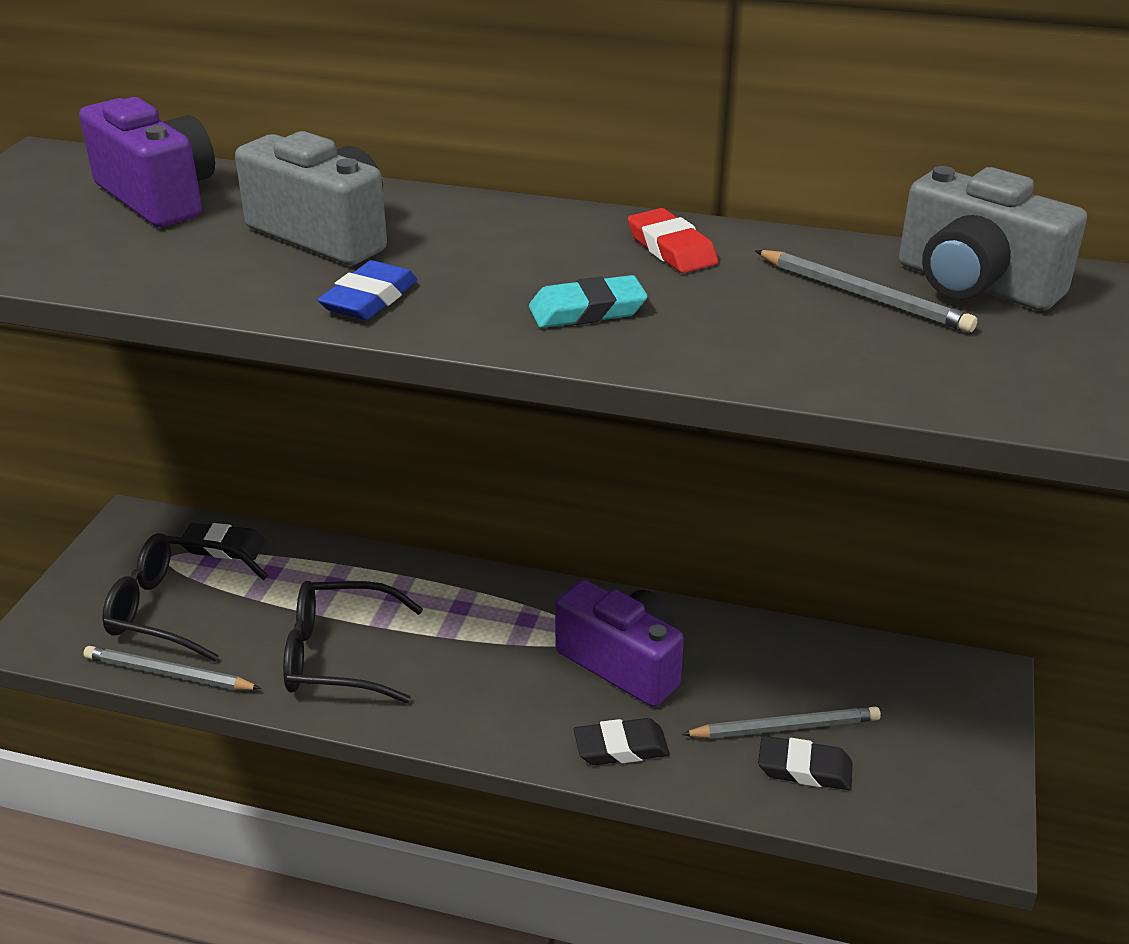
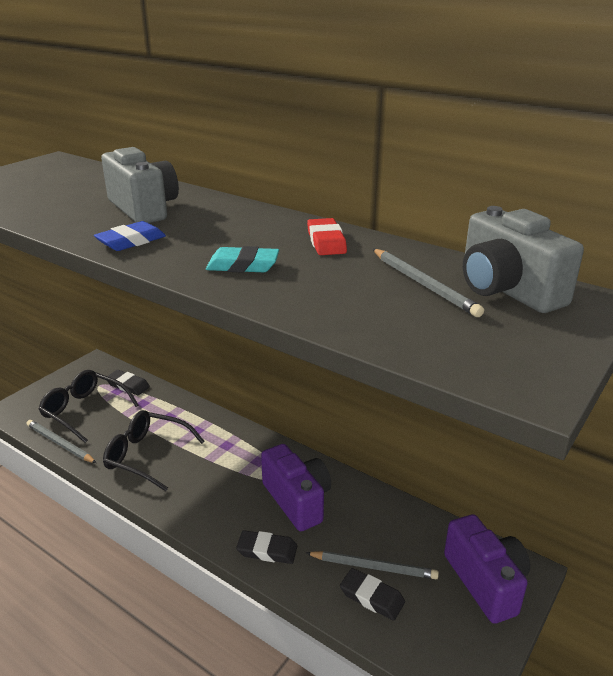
camera: 20 degrees right, 5 degrees down
(158, 197) = (84, 182): purple camera -> purple camera (485, 582)

